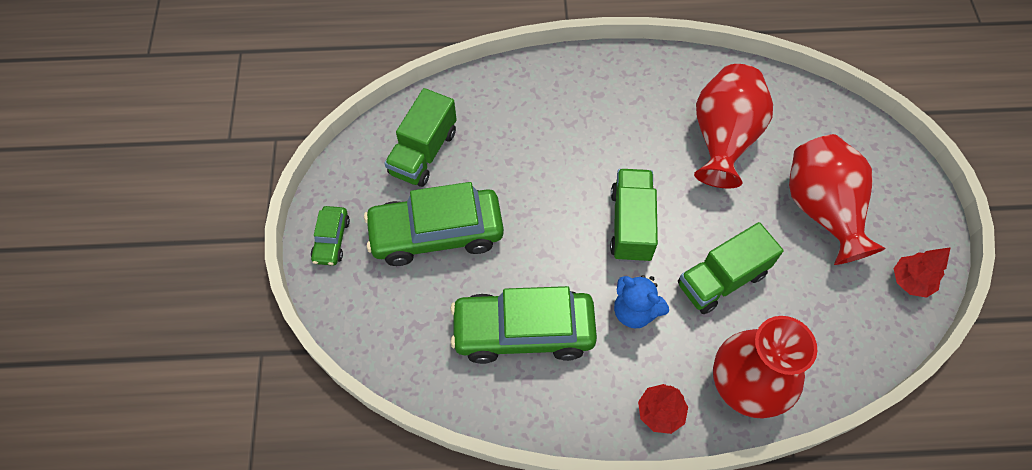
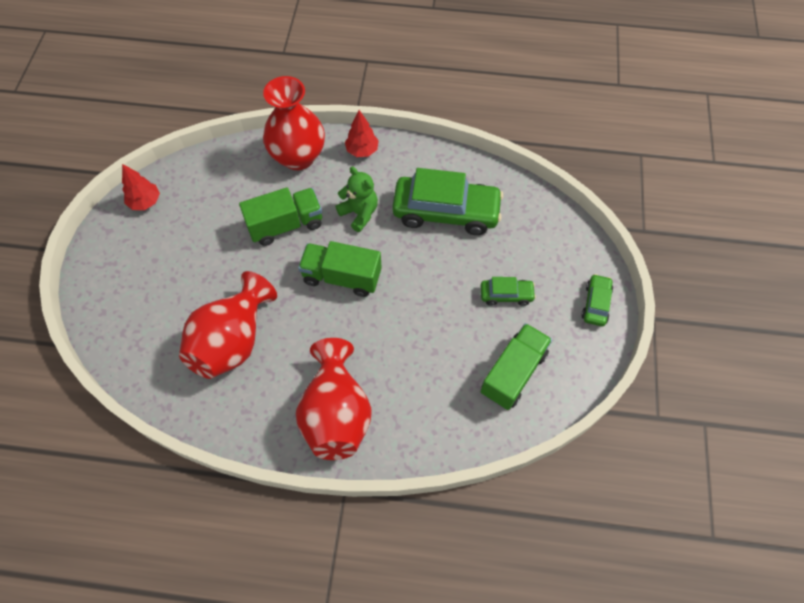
camera: 170 degrees left, 0 degrees up
(436, 234) = (506, 295): green car -> green car, size x0.48
(631, 225) = (342, 277): green truck -> green truck turned 90 degrees clockwise
(635, 311) = (359, 213): blue teddy bear -> green teddy bear
(822, 210) = (181, 264): red vase -> red vase (336, 413)

